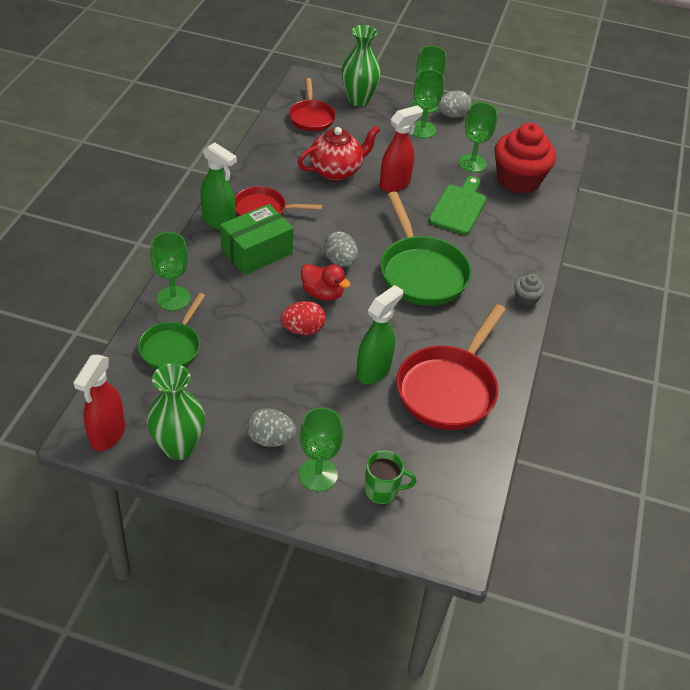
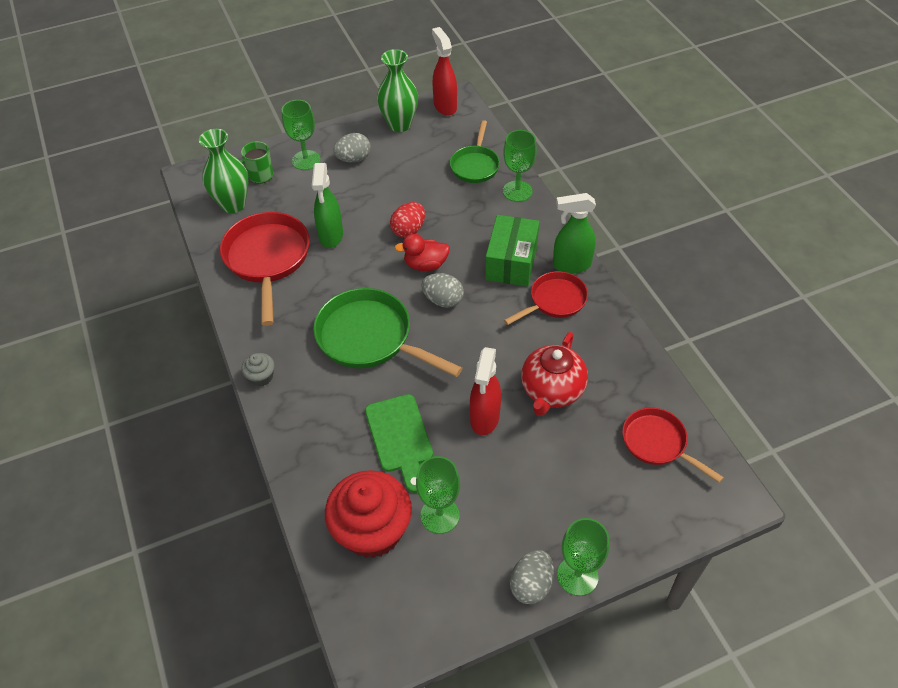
camera: 145 degrees right, 5 degrees up
(172, 347) = (475, 165): green pan -> green pan turned 150 degrees counterclockwise
(358, 100) = (650, 516): green vase -> green vase (233, 204)
(422, 129) = (538, 526): green goblet -> none

